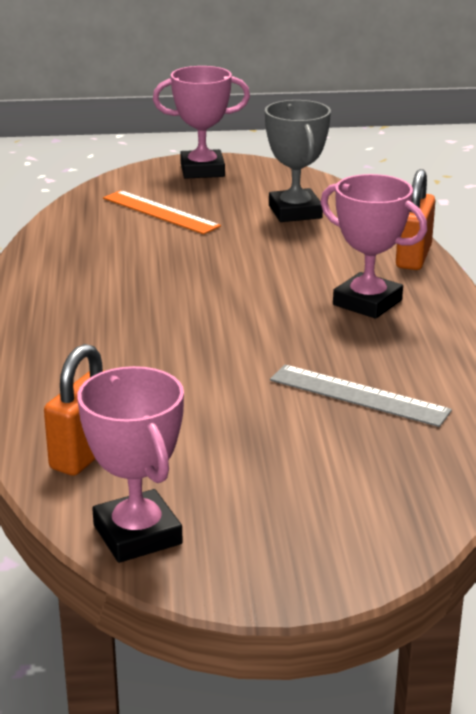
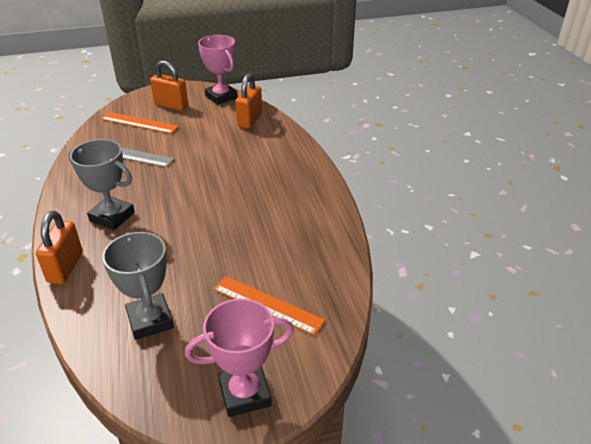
camera: 170 degrees right, 10 degrees up
(280, 519) = (171, 105): none -> orange padlock
(357, 471) = (139, 123): none -> orange ruler
(367, 302) = (112, 217): pink trophy -> grey trophy

